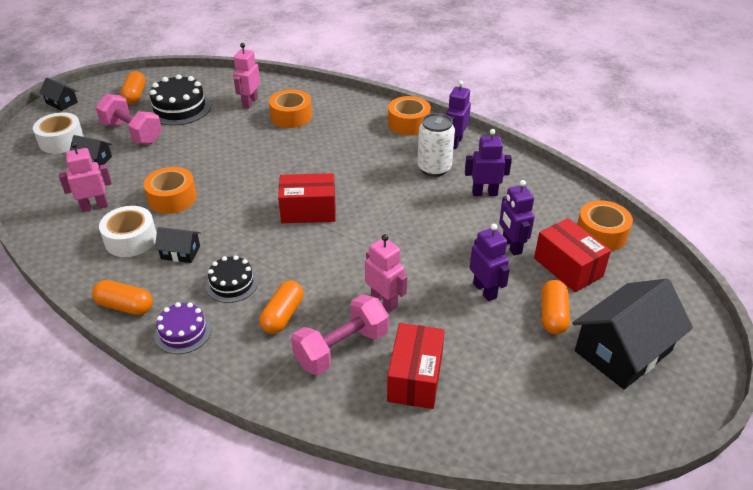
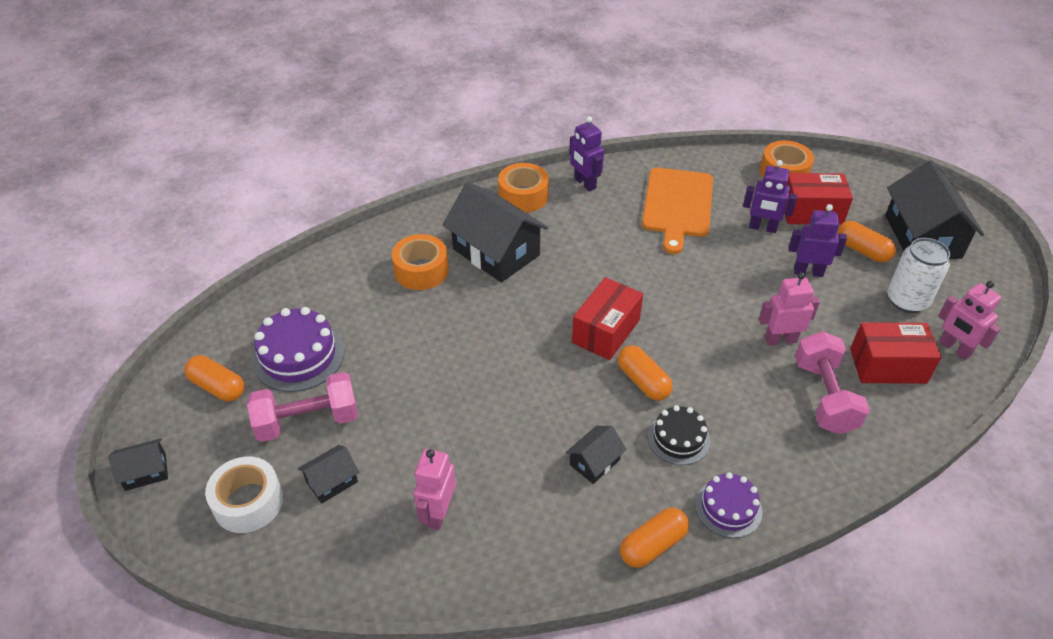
camera: 55 degrees left, 5 degrees up
(131, 239) = (535, 499): white tape -> none
(172, 198) = (487, 432): orange tape -> none
(179, 108) = (298, 356): black cake -> purple cake
(250, 102) = (356, 291): pink robot -> pink robot (954, 349)
(282, 315) = (753, 419): orange capsule -> orange capsule (643, 381)
(339, 136) = (496, 252): none -> black house
(415, 378) = (888, 366): red box -> red box turned 45 degrees counterclockwise
(434, 168) = (613, 216): white can -> white can (907, 301)
(484, 193) = (677, 205): purple robot -> orange cutting board

